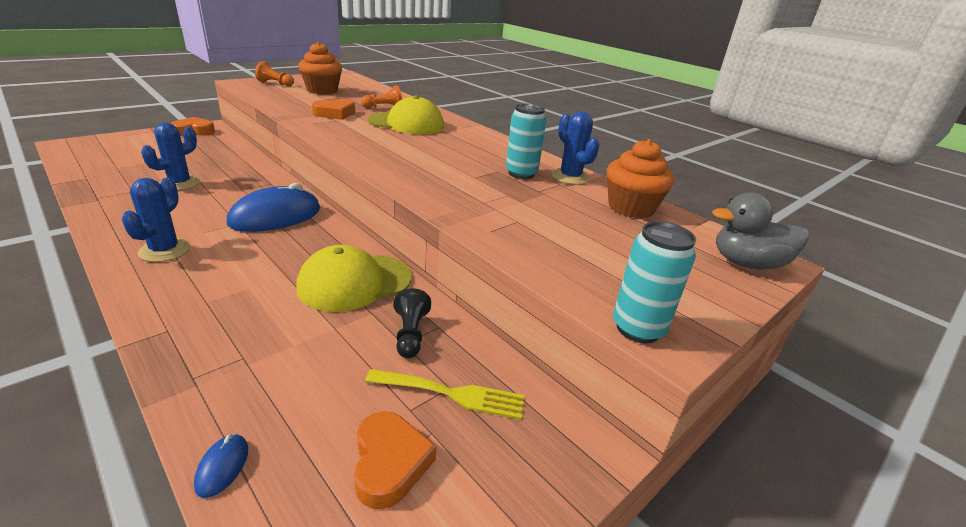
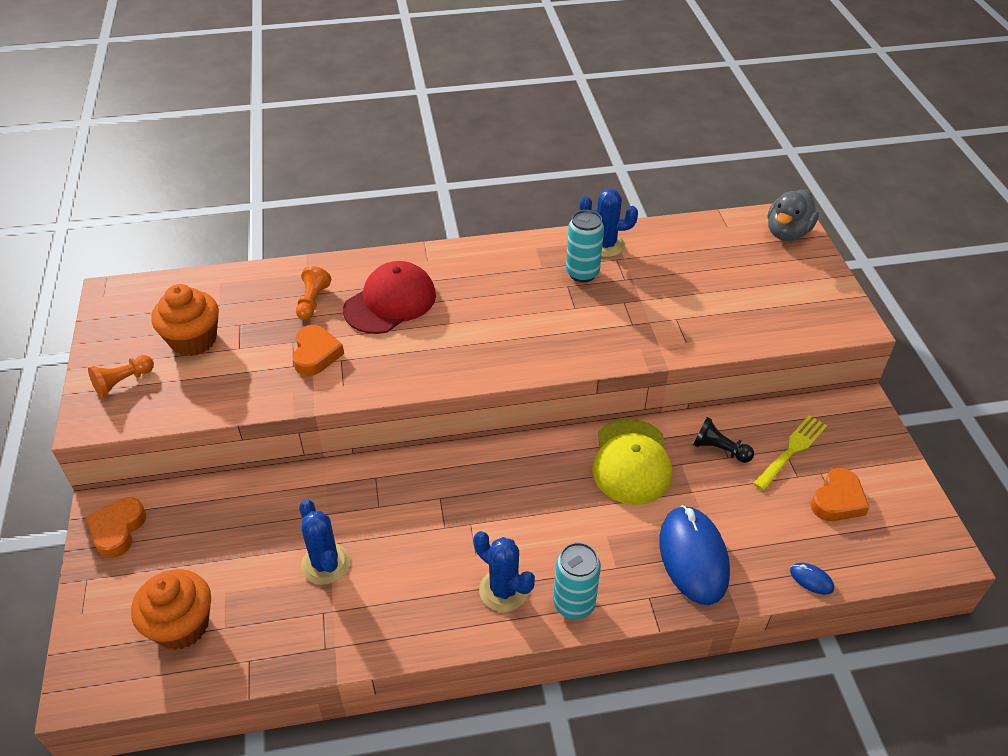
camera: 55 degrees left, 15 degrees up
(275, 216) = (470, 490): blue mouse -> blue mouse (693, 557)
(389, 463) = (837, 500): orange heart -> orange heart turned 105 degrees clockwise
(406, 123) = (390, 302): yellow cap -> red cap
(631, 208) = (682, 241): orange cupcake -> orange cupcake (181, 625)
(638, 329) = (837, 329): turquoise can -> turquoise can (574, 604)

